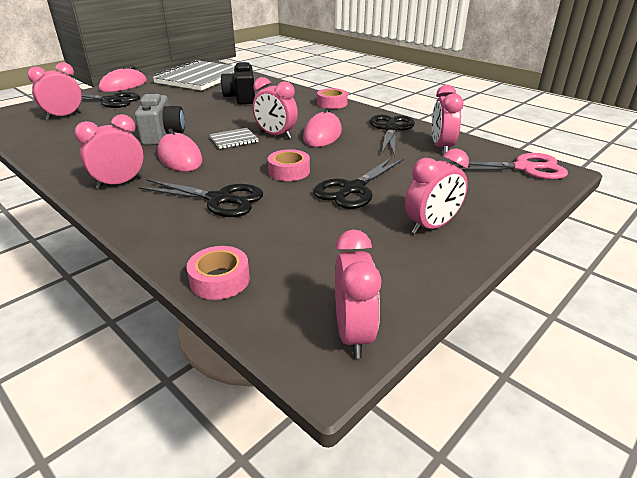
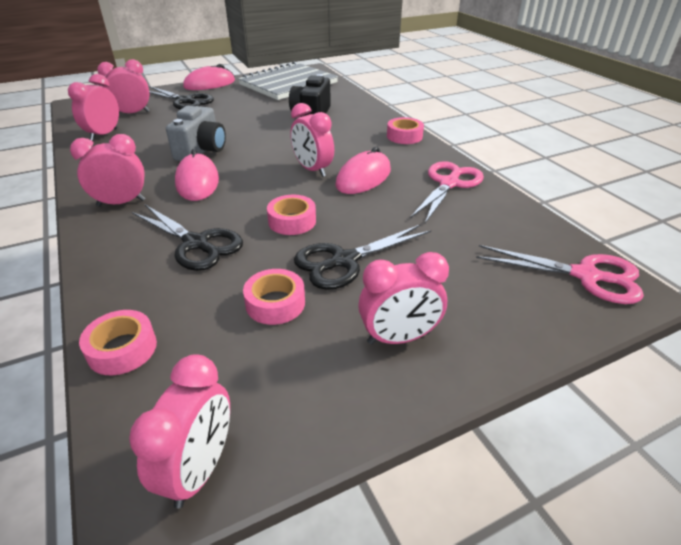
camera: 20 degrees right, 5 degrees up
(234, 140) = (265, 168): grey notebook -> none
(322, 225) = (275, 303): none -> pink tape
(391, 129) = (449, 183): black scissors -> pink scissors
(441, 147) = (494, 222): pink clock -> pink clock (104, 135)

